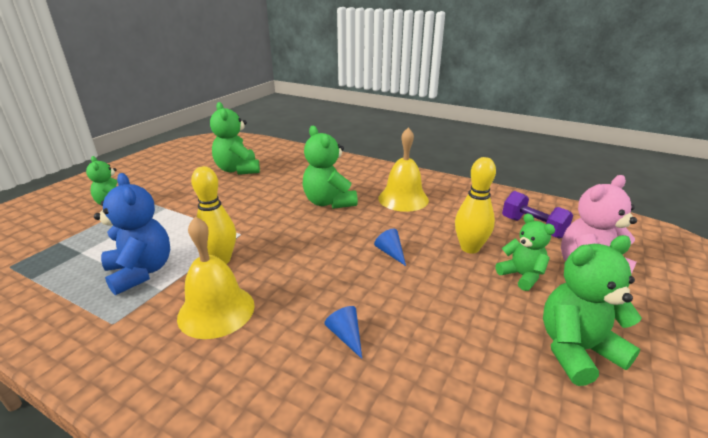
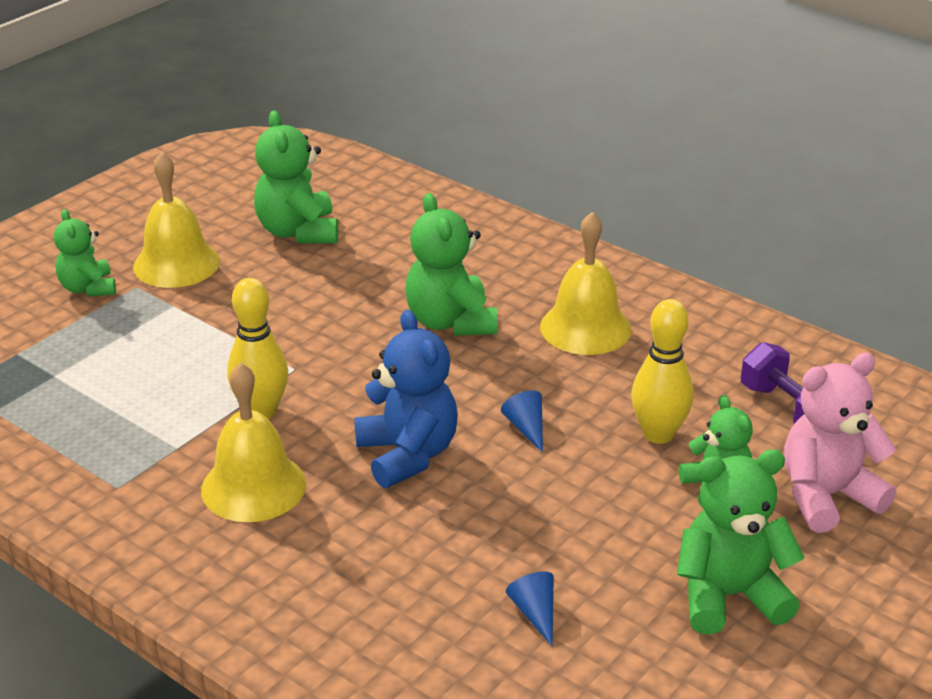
camera: 10 degrees right, 5 degrees up
(141, 272) = (146, 417): blue teddy bear -> blue teddy bear (407, 455)
(169, 188) = (176, 264): none -> yellow bell
(346, 336) = (424, 540): blue cone -> blue cone (535, 613)

